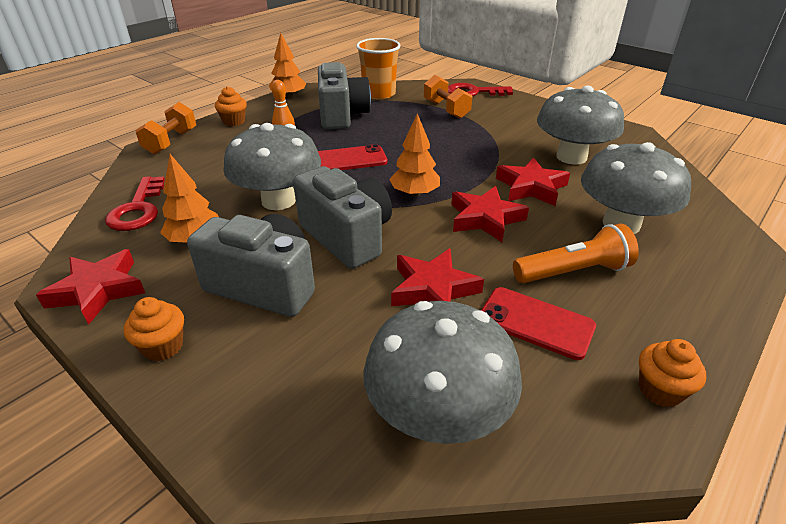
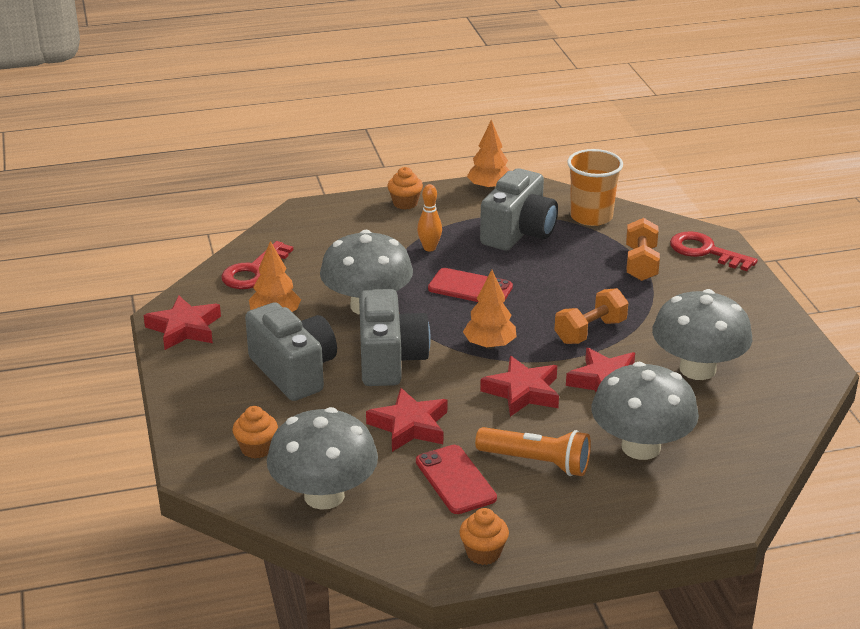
camera: 35 degrees right, 5 degrees down
(163, 346) = (198, 384): orange cupcake -> orange cupcake (256, 448)
(171, 142) = (329, 209): orange dumbbell -> orange dumbbell (590, 331)

